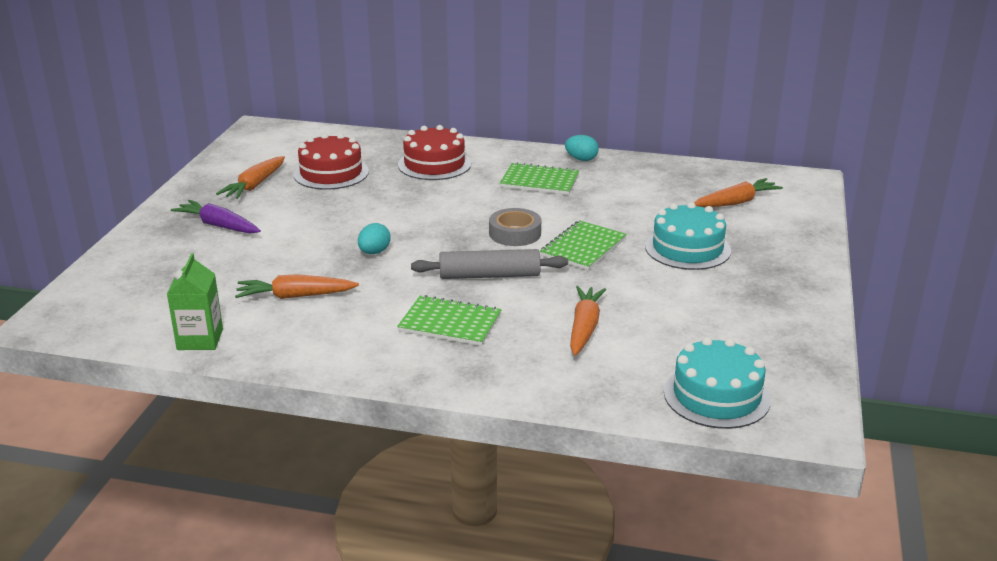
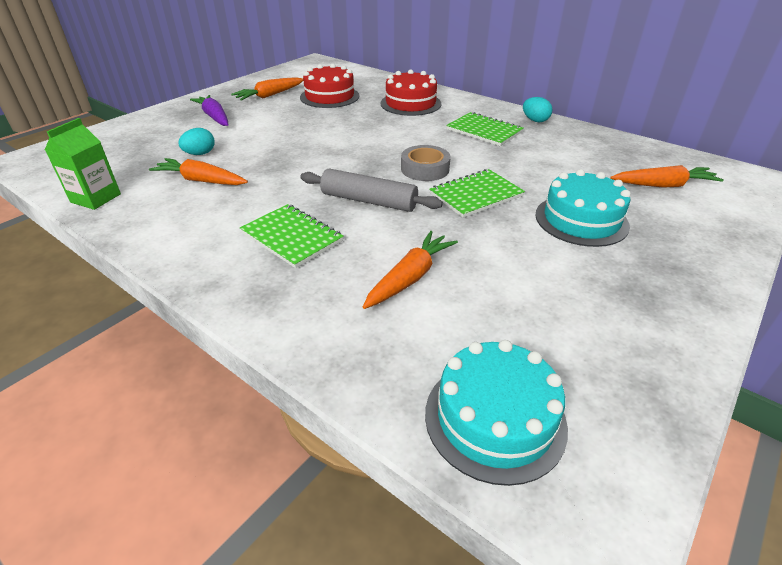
camera: 25 degrees right, 10 degrees up
(374, 252) = (297, 159): turquoise egg -> turquoise egg (200, 154)

